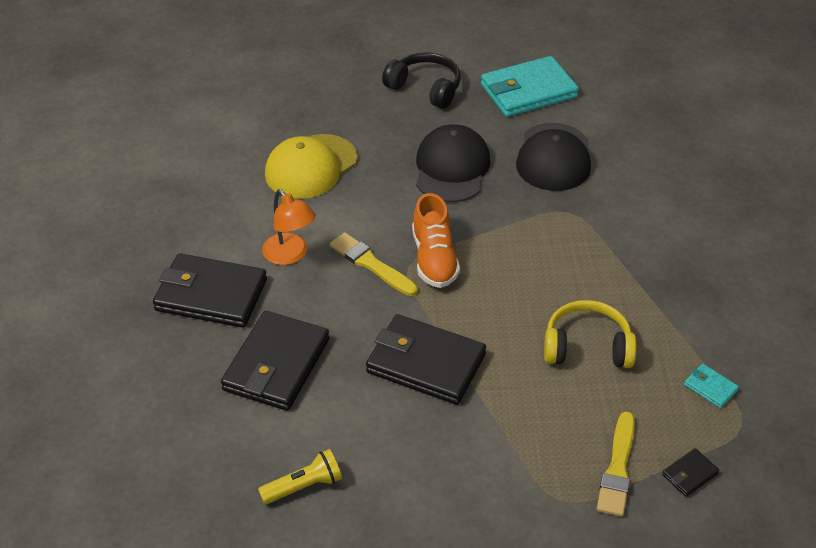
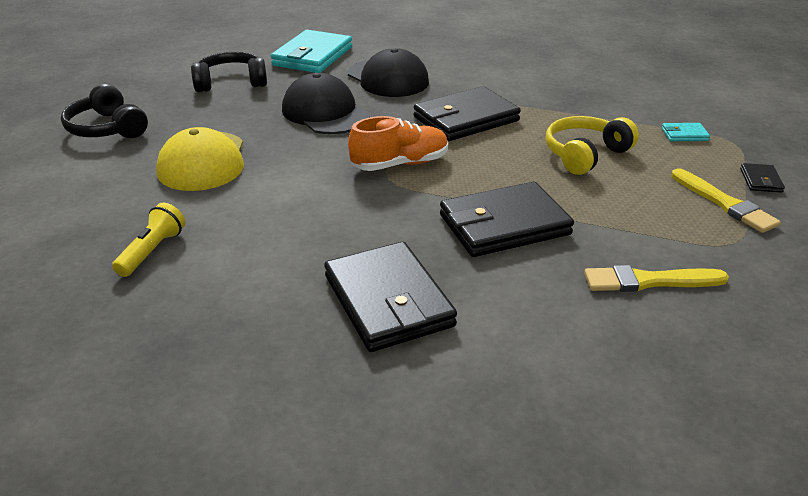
camera: 45 degrees left, 10 degrees down
(211, 295) = (240, 290): black wallet -> black wallet (466, 119)
(289, 92) = (107, 128): none -> black headphones
(290, 255) = (275, 222): orange lamp -> none
(304, 486) = (564, 371): yellow flashlight -> yellow flashlight (152, 251)
(371, 264) = (356, 192): yellow brush -> yellow brush (649, 281)
(434, 259) = (400, 164): orange shoe -> orange shoe turned 60 degrees counterclockwise

